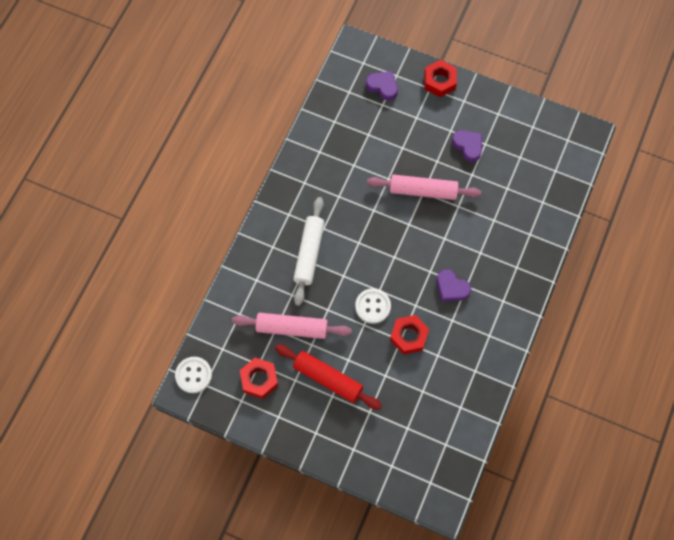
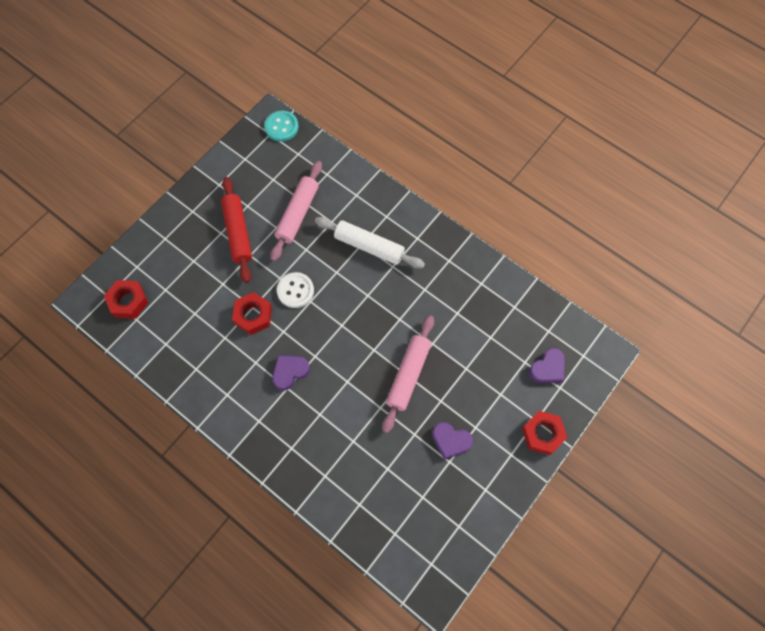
camera: 105 degrees right, 0 degrees up
(193, 375) = (281, 127): white button -> turquoise button
(259, 379) = (258, 177): red nut -> red nut (128, 301)
(327, 379) = (238, 233): red rolling pin -> red rolling pin turned 60 degrees counterclockwise
(468, 146) = (451, 441): purple heart -> purple heart turned 45 degrees clockwise

